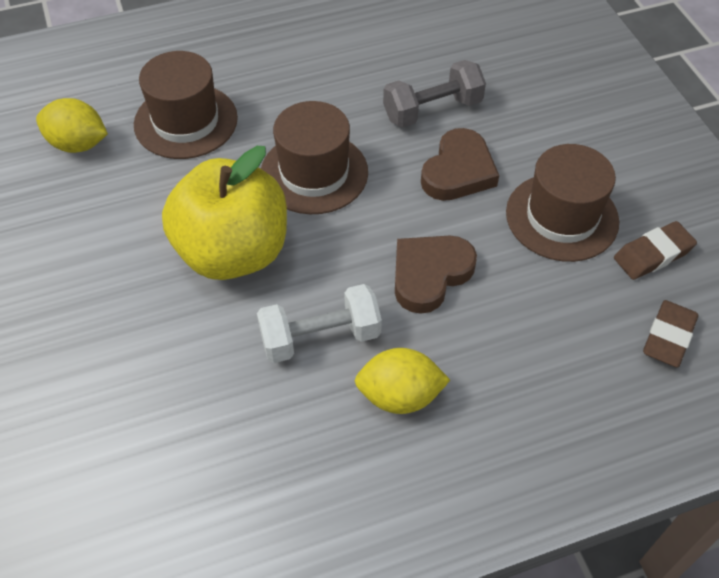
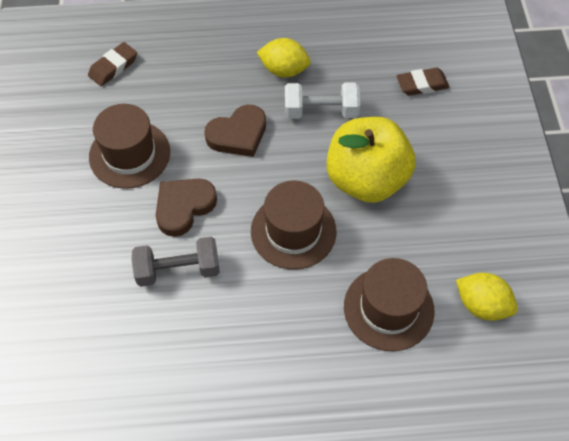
camera: 165 degrees left, 5 degrees up
(653, 254) = (87, 115): brown eraser -> brown eraser (422, 84)

